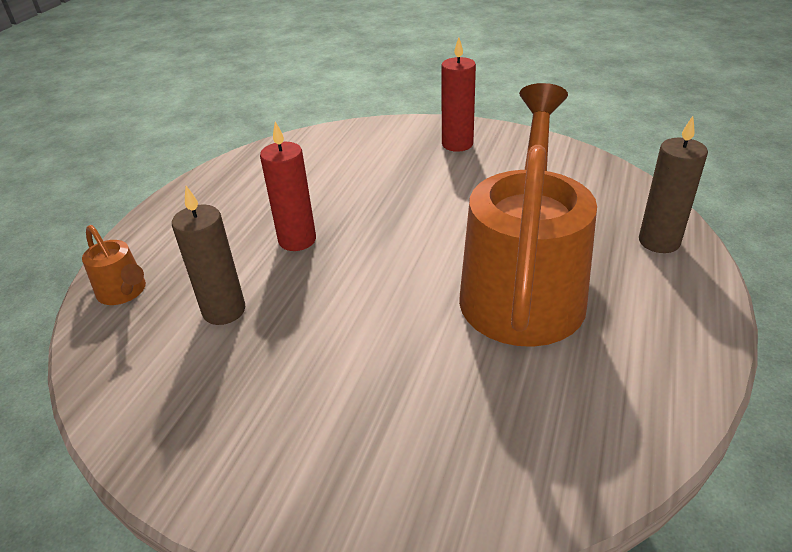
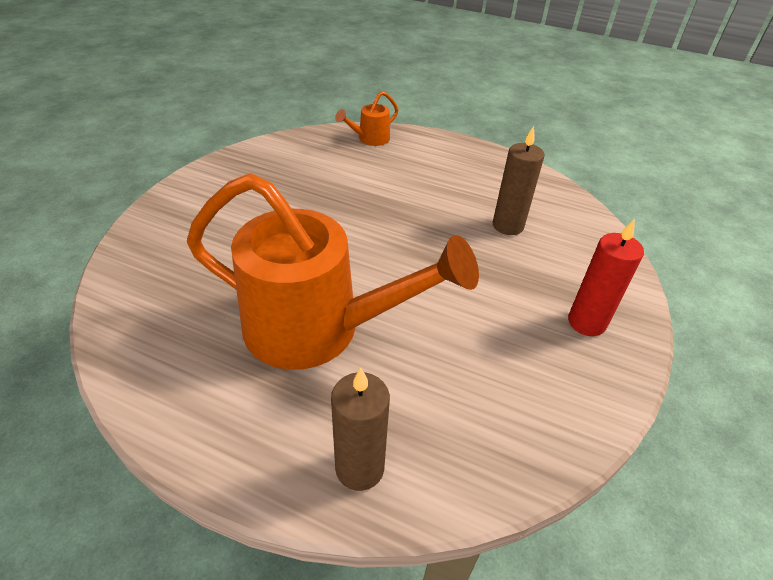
camera: 90 degrees right, 5 degrees up
(224, 310) = (339, 175): brown candle -> brown candle (508, 225)
(297, 240) = (413, 205): red candle -> none

